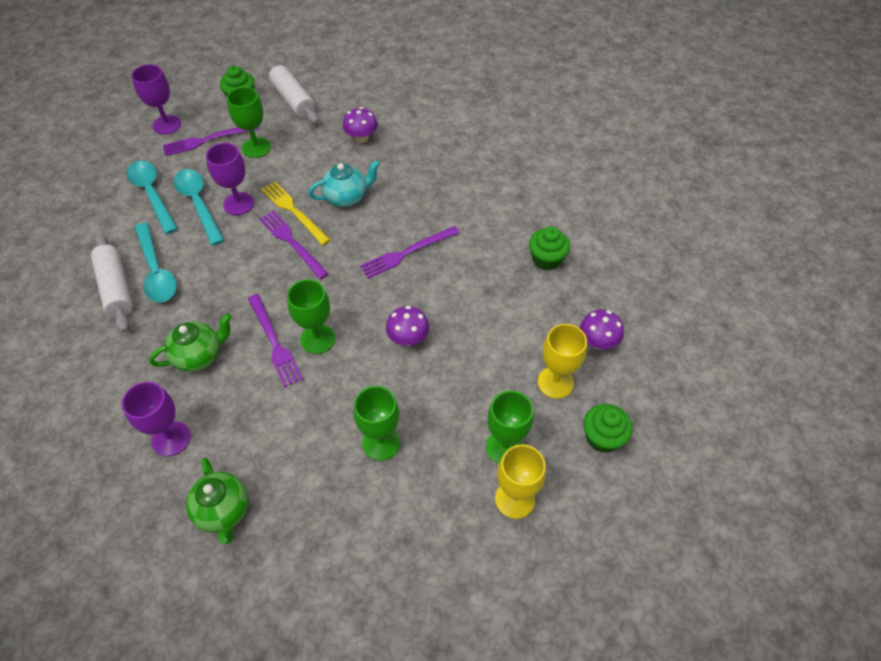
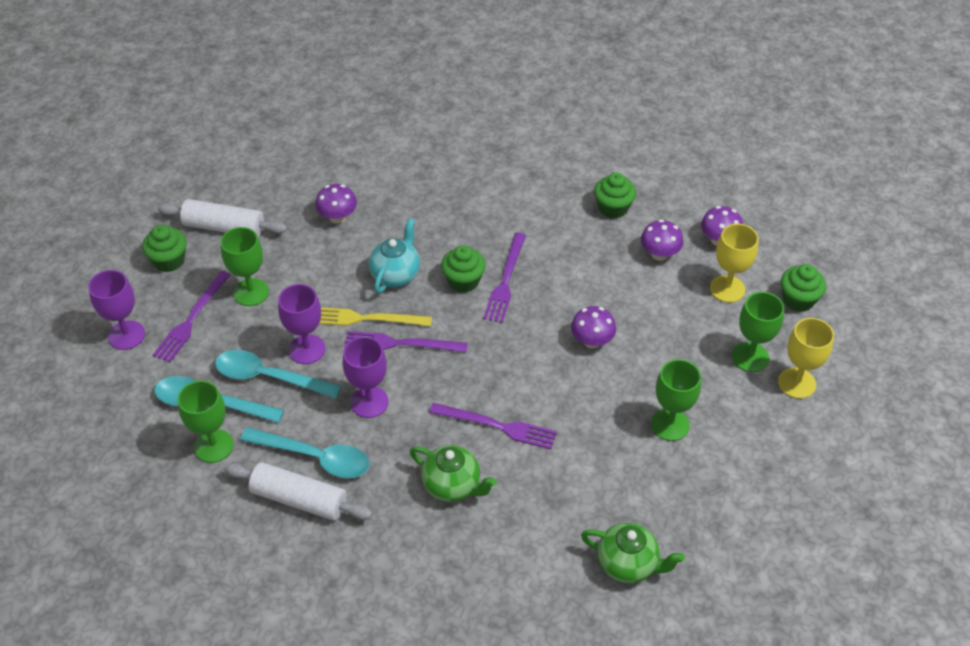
camera: 45 degrees left, 5 degrees down
(171, 438) = (519, 557): purple goblet -> purple goblet (369, 402)
(199, 356) = (452, 485): green teapot -> green teapot turned 105 degrees clockwise
(317, 339) = (527, 396): green goblet -> green goblet (213, 446)
(381, 232) = (463, 281): none -> green cupcake
(537, 317) = (659, 254): none -> purple mushroom

